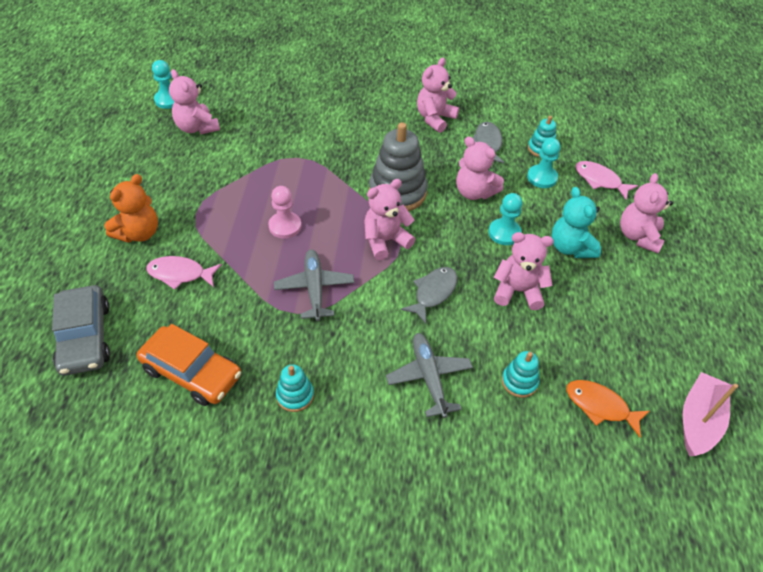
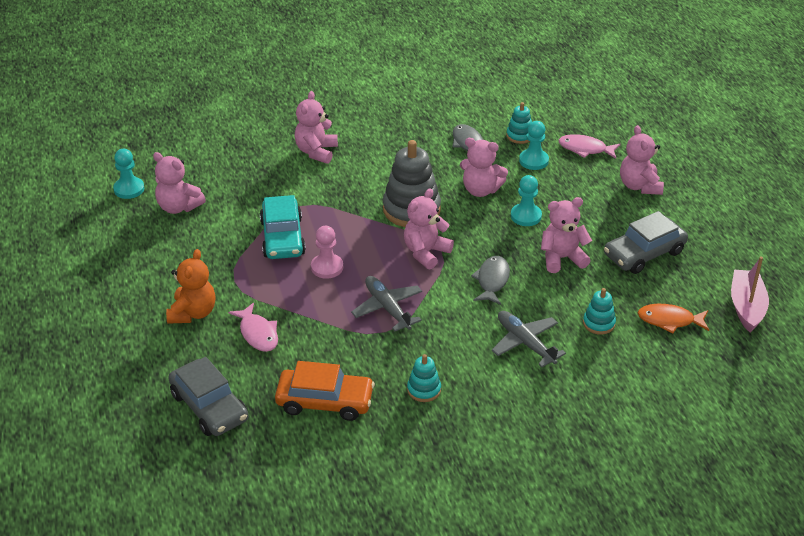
camera: 20 degrees left, 10 degrees down
(180, 274) = (258, 333): pink fish -> pink fish turned 105 degrees counterclockwise
(264, 184) = (282, 237): none -> turquoise car
(435, 118) = (407, 135): pink teddy bear -> pink teddy bear (316, 152)
(570, 247) = (588, 211): turquoise teddy bear -> none
(608, 314) = (644, 253): none -> grey car

